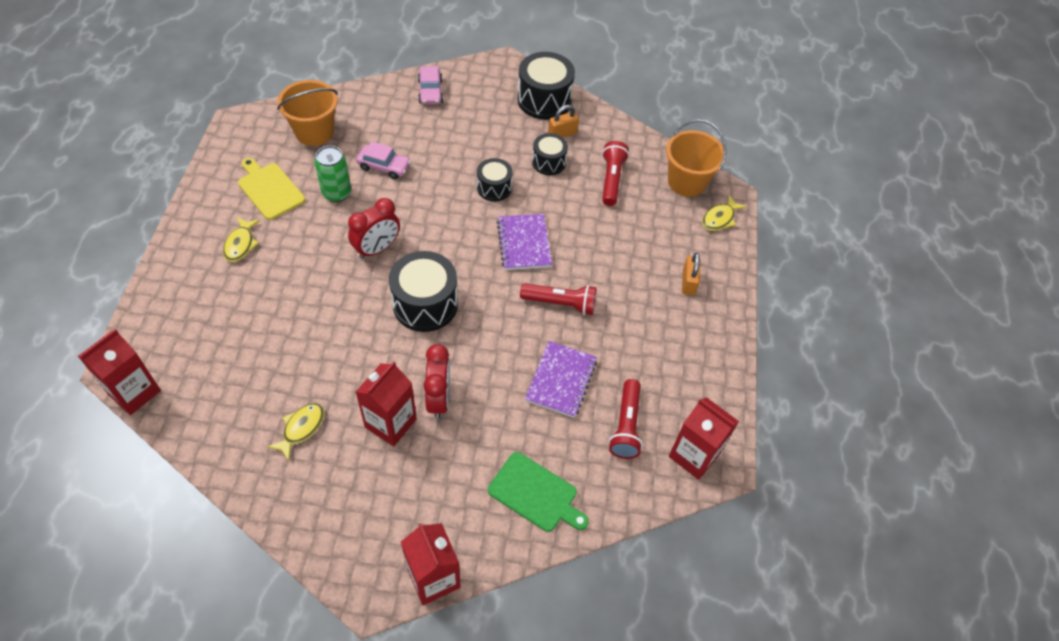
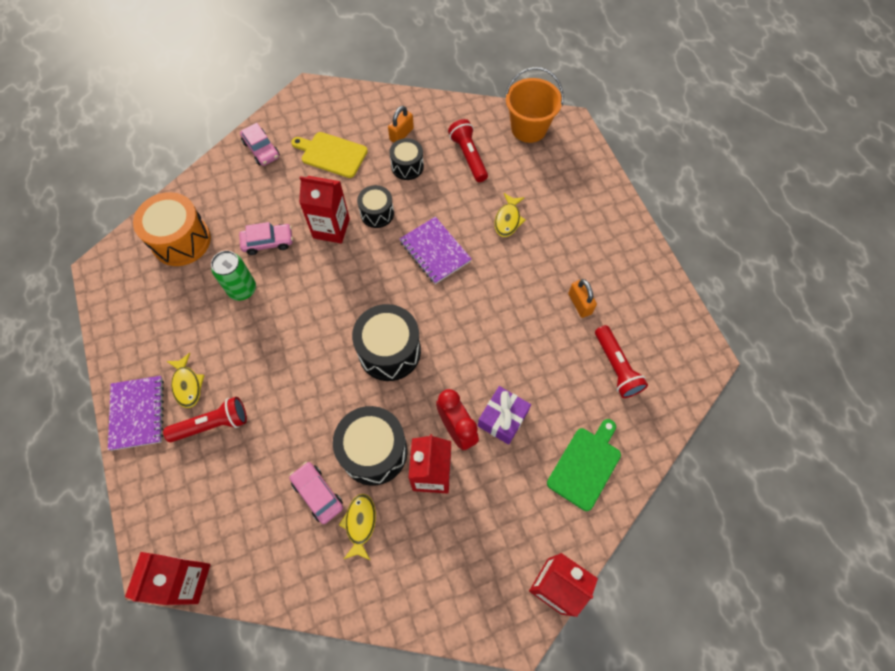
camera: 25 degrees left, 10 degrees up
(270, 189) = (178, 318): yellow cutting board -> yellow cutting board (332, 154)
(283, 385) = (317, 494): none -> pink car
(314, 132) = (181, 240): orange bucket -> orange drum
(377, 249) = (314, 323): red clock -> none
(486, 412) = (502, 418): none -> purple gift
(535, 493) = (585, 465): green cutting board -> green cutting board turned 60 degrees counterclockwise
(544, 100) = (366, 110): black drum -> black drum (374, 451)
(560, 303) = (499, 289): red flashlight -> red flashlight (212, 424)
(561, 380) = (542, 356): purple notebook -> purple notebook (138, 413)
(688, 282) = (585, 217): orange padlock -> orange padlock (579, 304)
(694, 455) = (680, 362): red carton -> red carton (331, 228)
(719, 218) = (574, 148): yellow fish -> yellow fish (508, 219)

